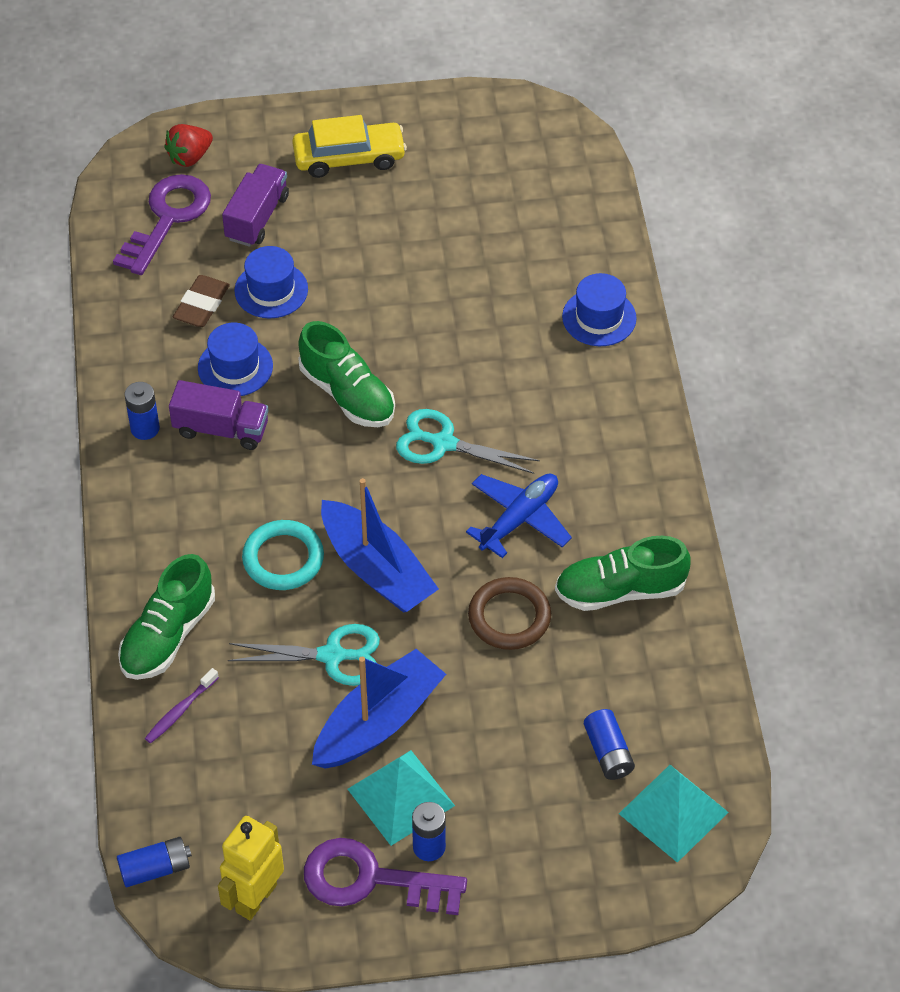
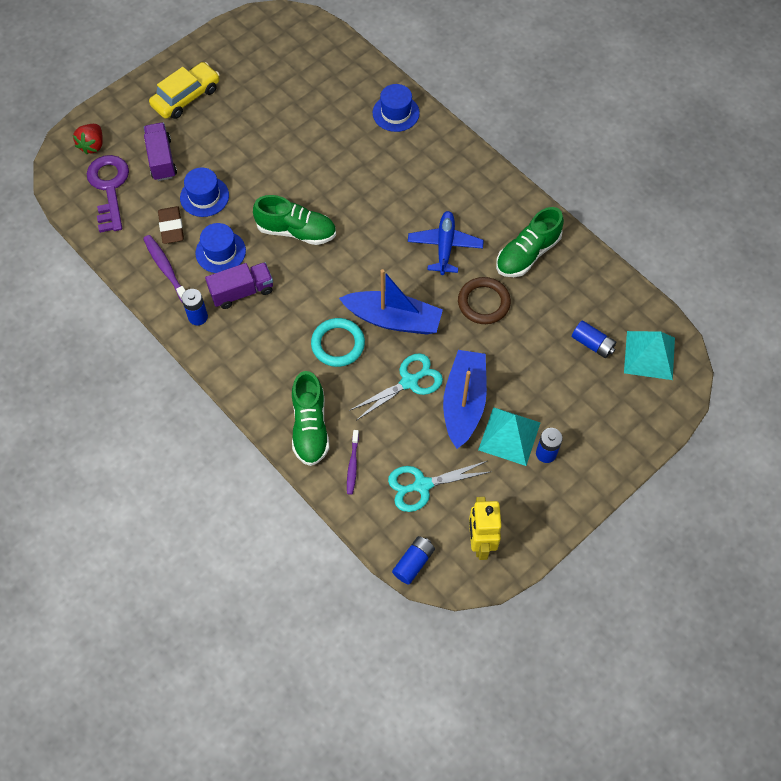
camera: 35 degrees left, 10 degrees up
(154, 352) = (166, 270): none -> purple toothbrush
(371, 879) = (531, 491): purple key -> none
(443, 443) = (371, 228): turquoise scissors -> turquoise scissors (422, 485)

